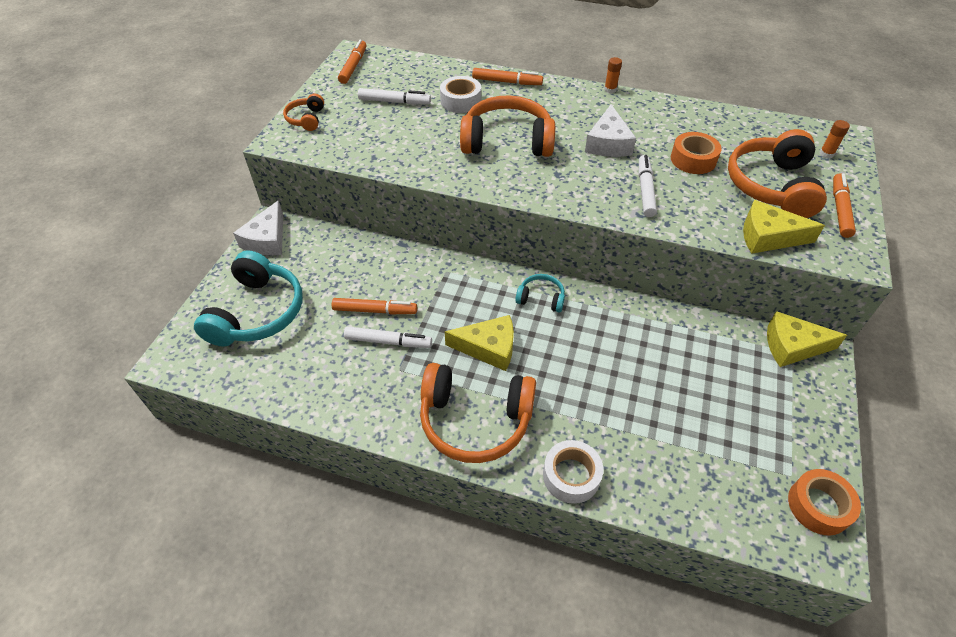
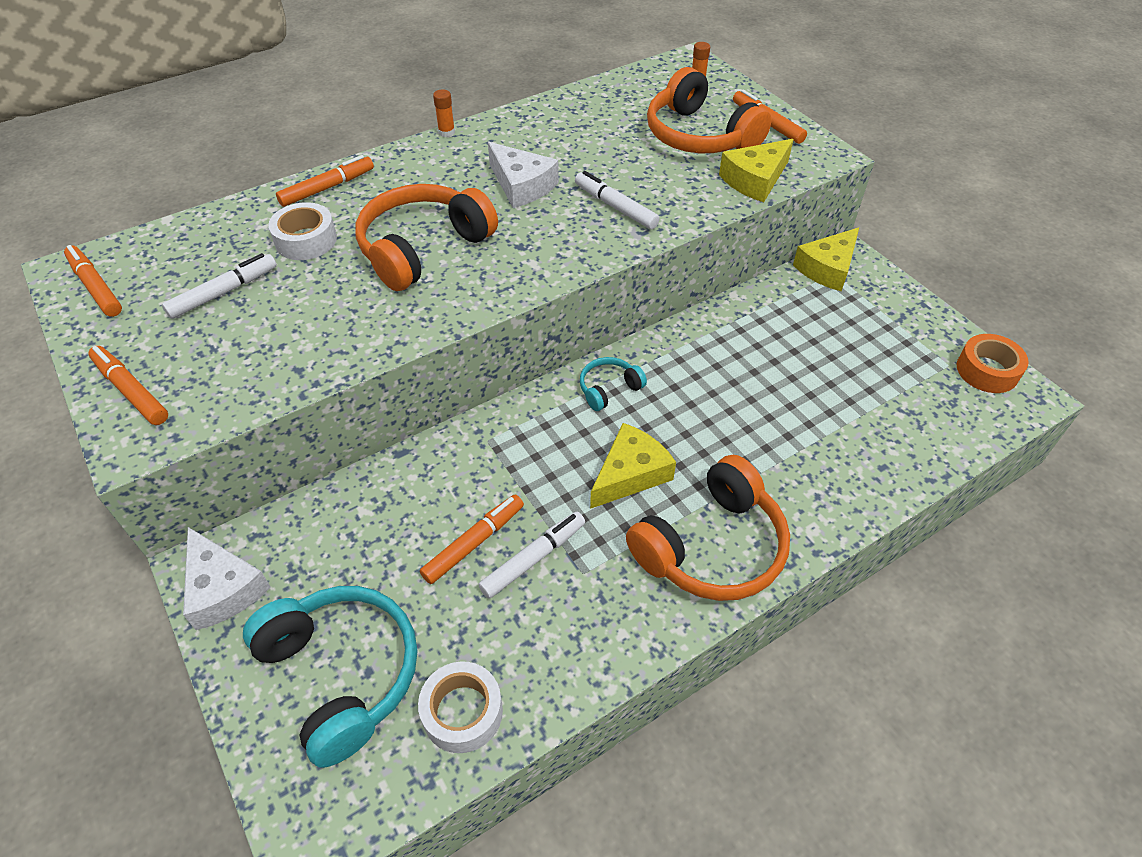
camera: 50 degrees left, 0 degrees up
(306, 119) = (131, 391): orange headphones -> orange marker
(571, 476) = (838, 512): white tape -> white tape (462, 712)
(693, 159) = (612, 153): orange tape -> none

